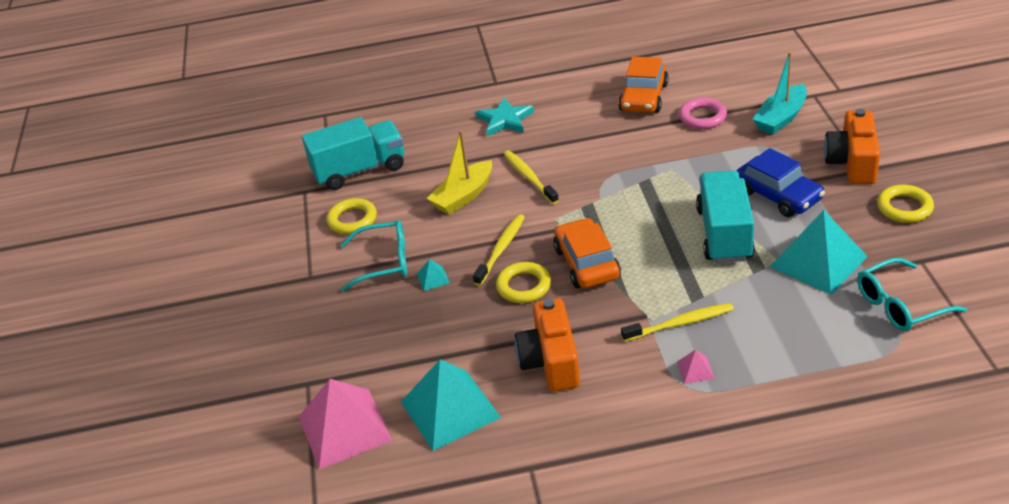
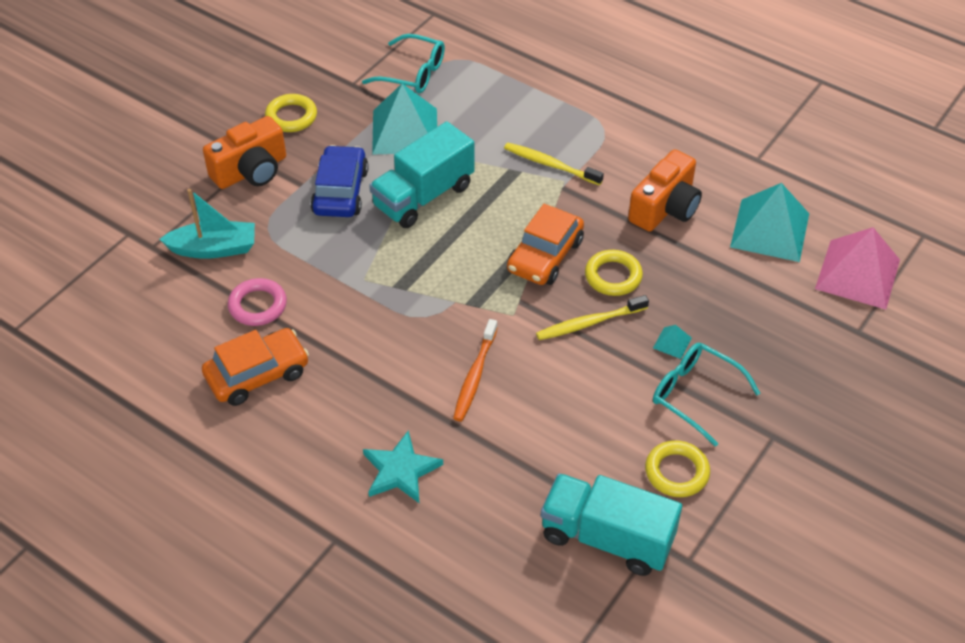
camera: 140 degrees left, 10 degrees up
(463, 196) = (552, 407): yellow boat -> none
(529, 177) = (475, 375): yellow toothbrush -> orange toothbrush
(695, 370) = (585, 133): pink pyramid -> none

